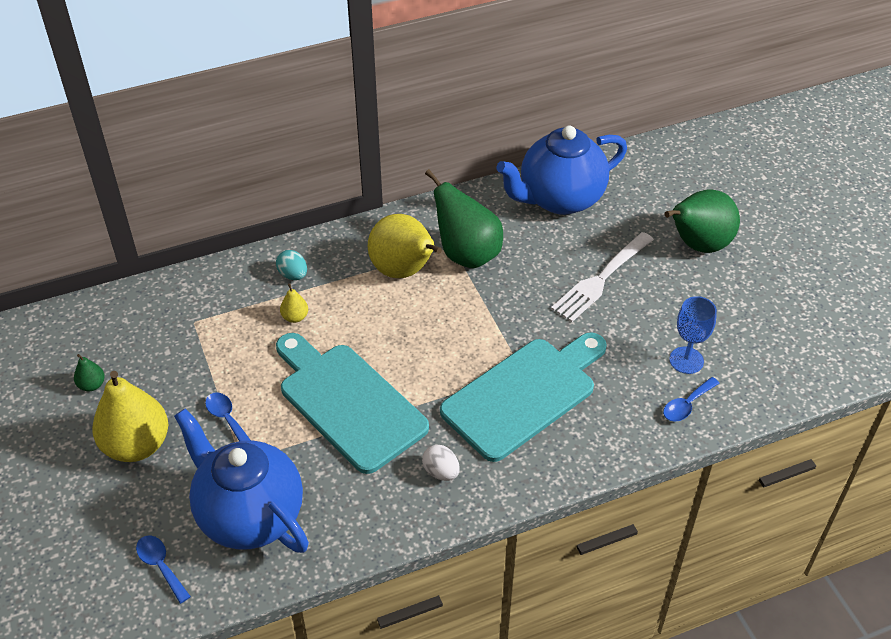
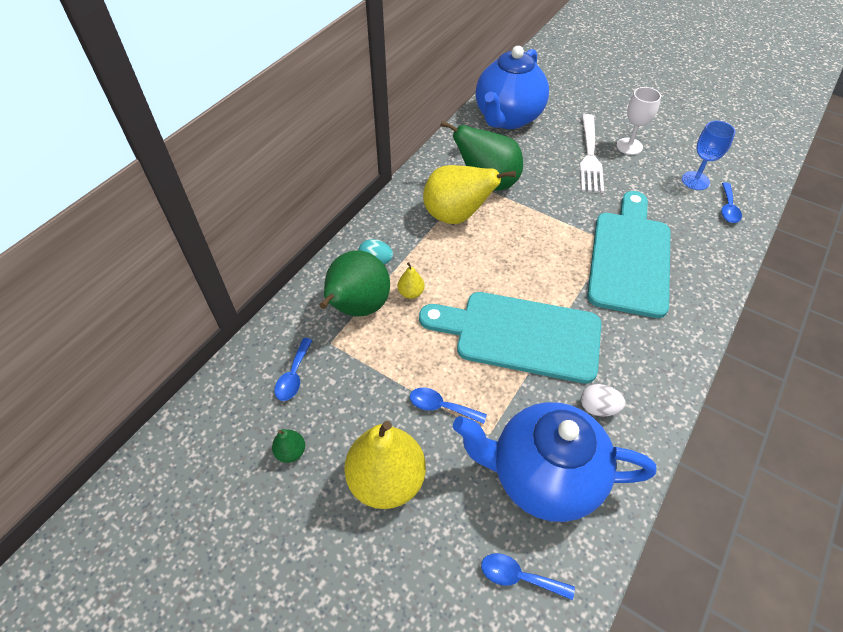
camera: 35 degrees left, 5 degrees up
(144, 331) = (293, 376): none -> blue spoon
(441, 472) = (639, 346): white egg -> white egg (598, 408)
(657, 290) = (629, 146): none -> white goblet
(697, 245) = (620, 108): green pear -> green pear (357, 308)

